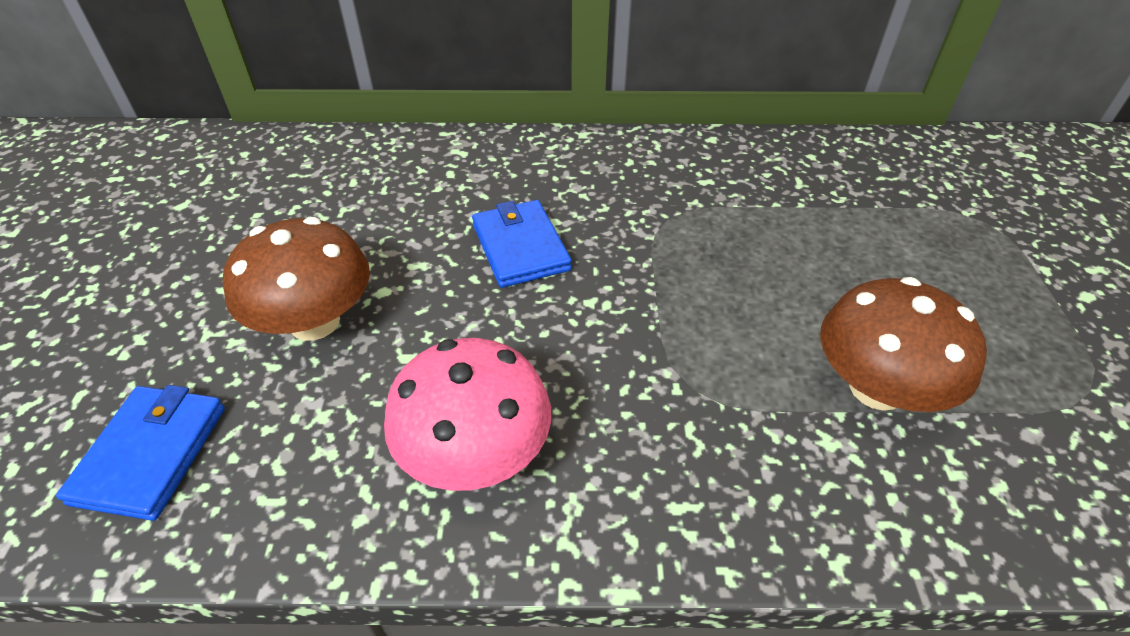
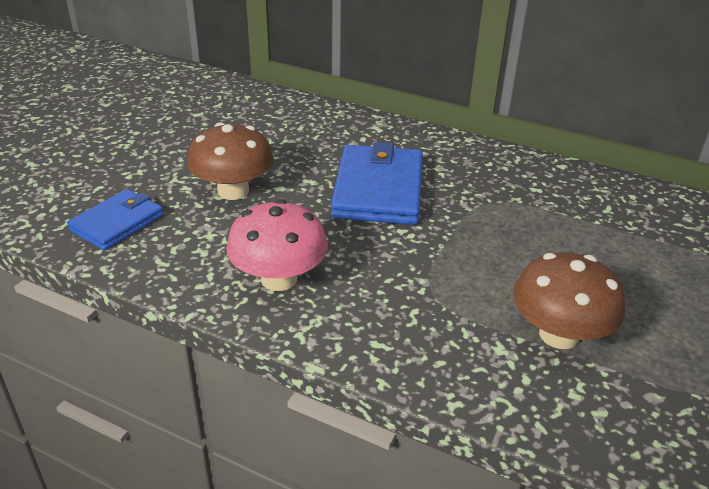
camera: 25 degrees right, 10 degrees down
(520, 247) = (378, 190): blue wallet -> blue wallet, size x1.63

